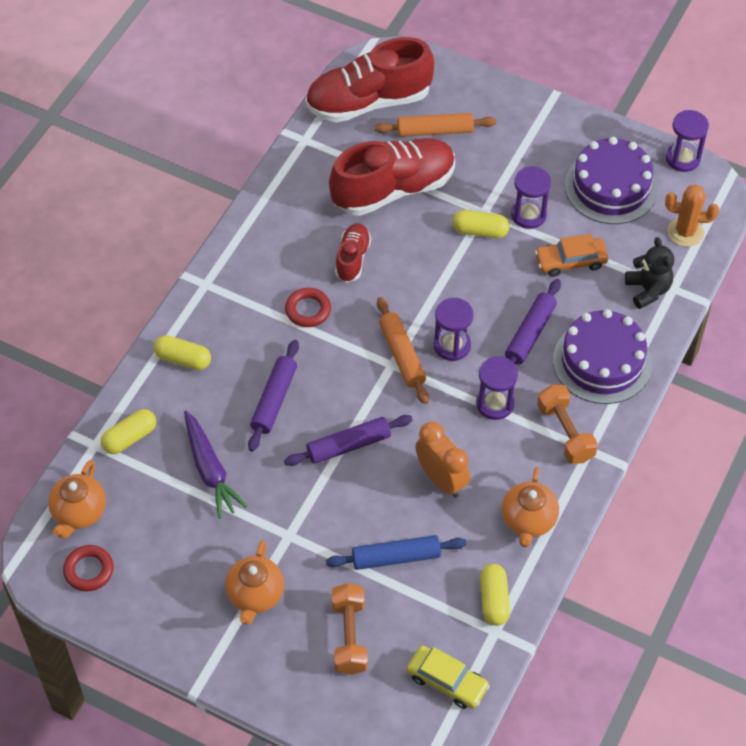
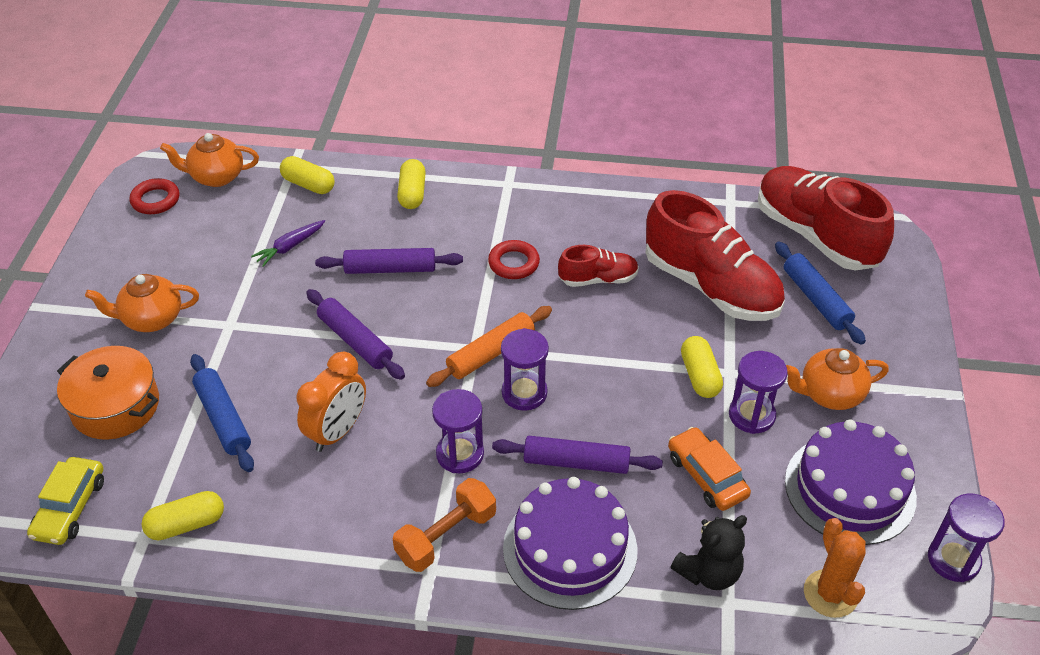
camera: 70 degrees right, 10 degrees down
(210, 470) = (290, 247): purple carrot -> purple carrot, size x0.63
(349, 636) = (115, 406): orange dumbbell -> orange pot
(435, 131) = (816, 299): orange rolling pin -> blue rolling pin
(528, 520) = (306, 530): orange teapot -> orange teapot (829, 394)

